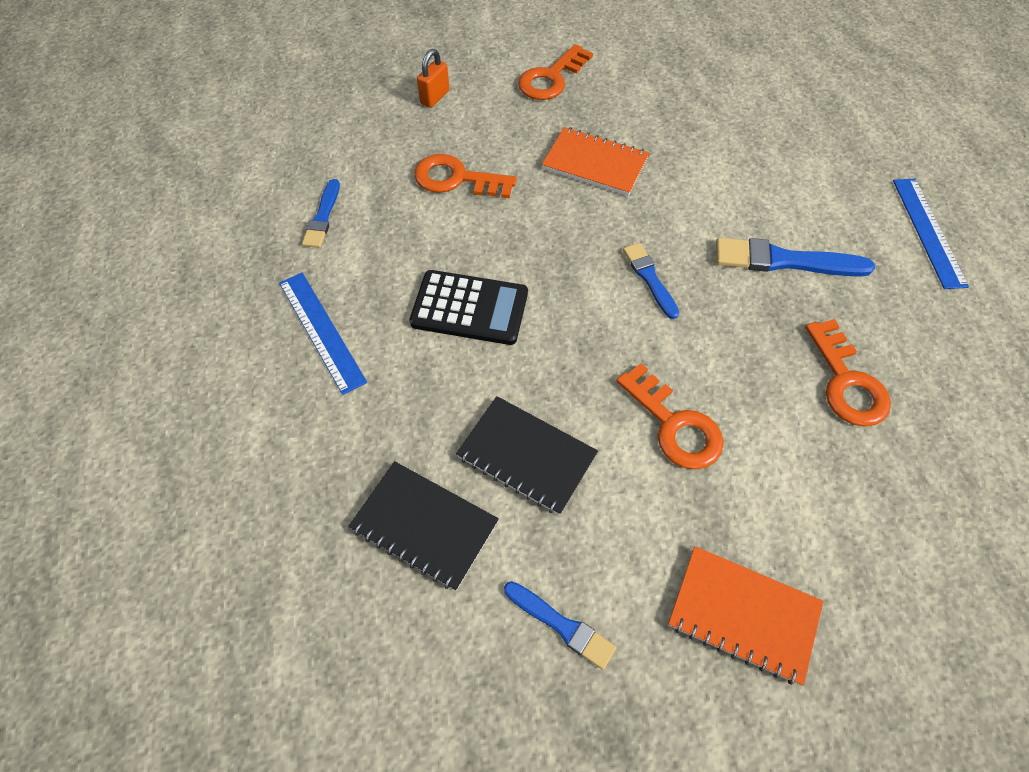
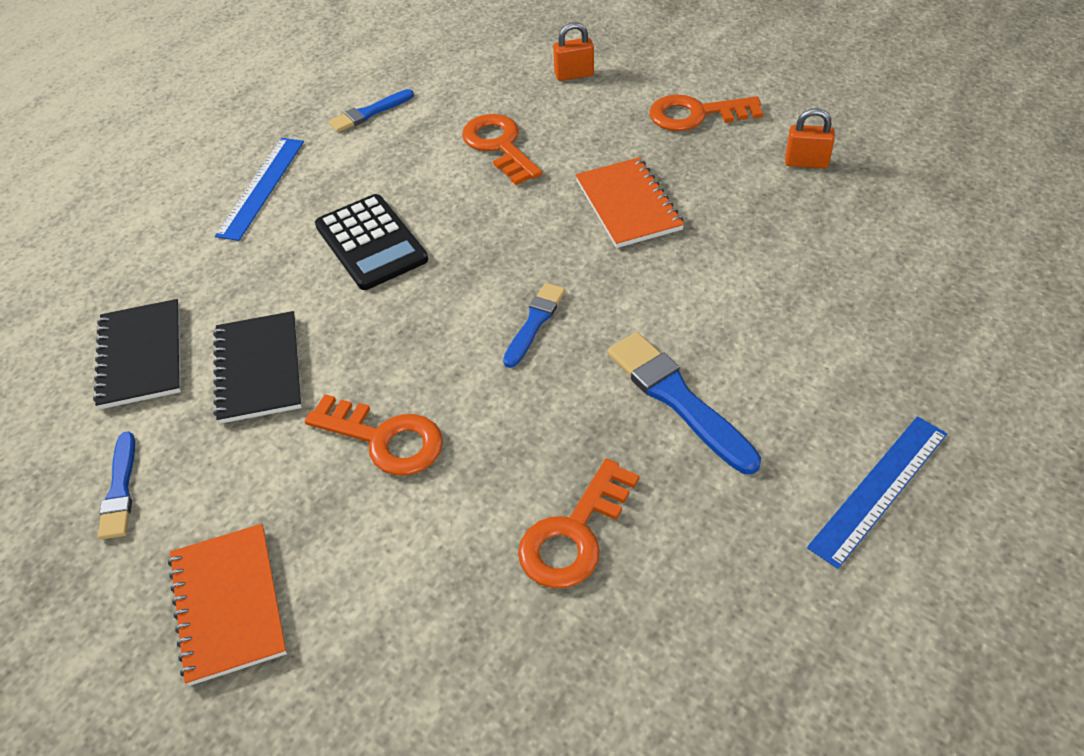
camera: 50 degrees right, 10 degrees down
(653, 71) = (806, 162): none -> orange padlock
(674, 425) = (385, 439): orange key -> orange key turned 75 degrees counterclockwise

